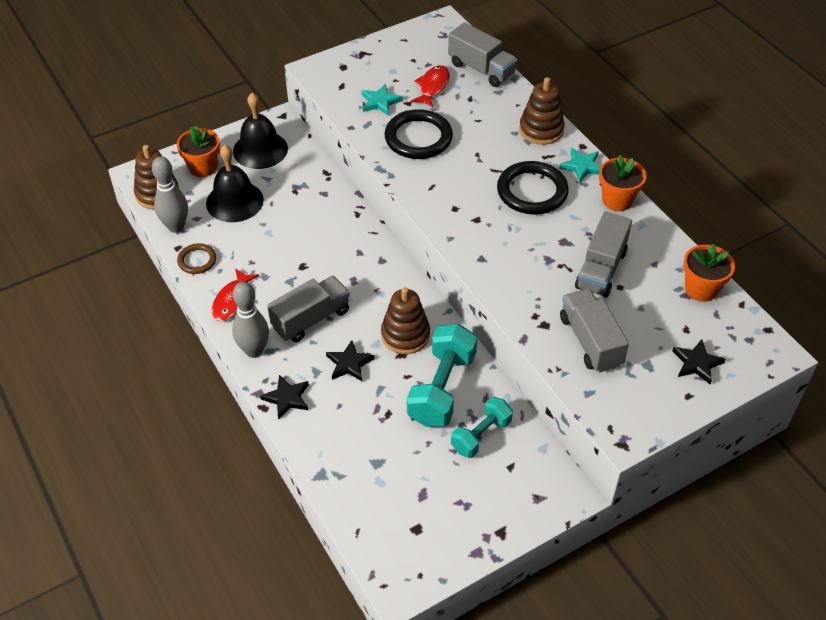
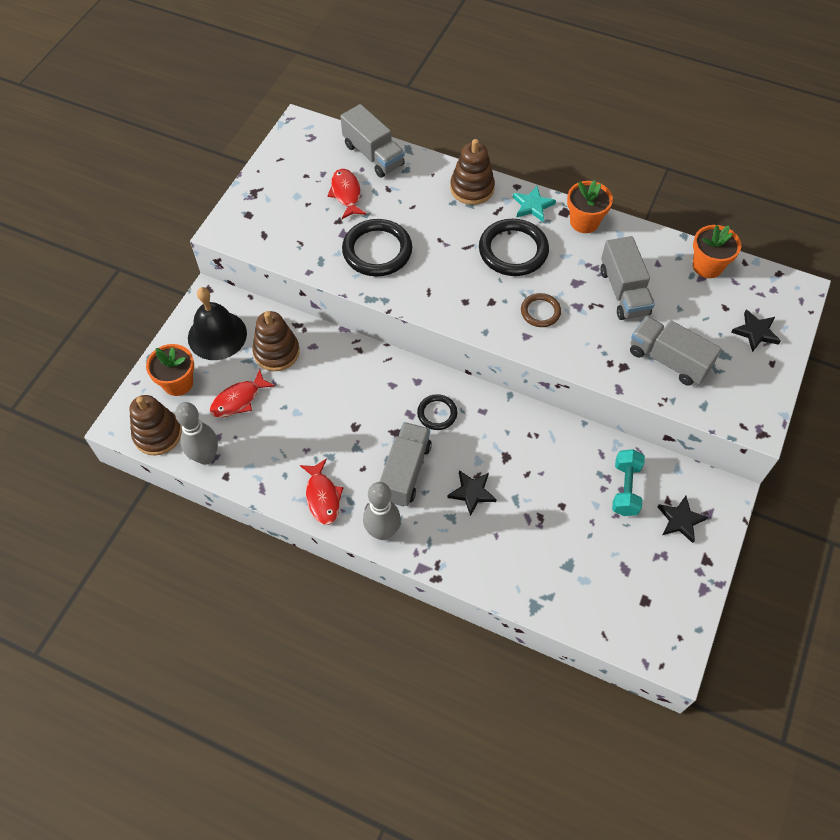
camera: 35 degrees left, 10 degrees up
(197, 260) = (255, 478): brown ring -> brown ring (540, 312)
(234, 201) = (238, 400): black bell -> red fish
(287, 398) = (448, 557): black star -> black star (680, 520)
(375, 292) = (437, 413): none -> black ring
(380, 102) = (313, 233): turquoise star -> none
(405, 335) = (494, 438): brown stacking toy -> brown stacking toy (276, 352)
(441, 389) = (562, 467): turquoise dumbbell -> none
(481, 69) = (373, 155): grey truck -> grey truck turned 45 degrees clockwise

